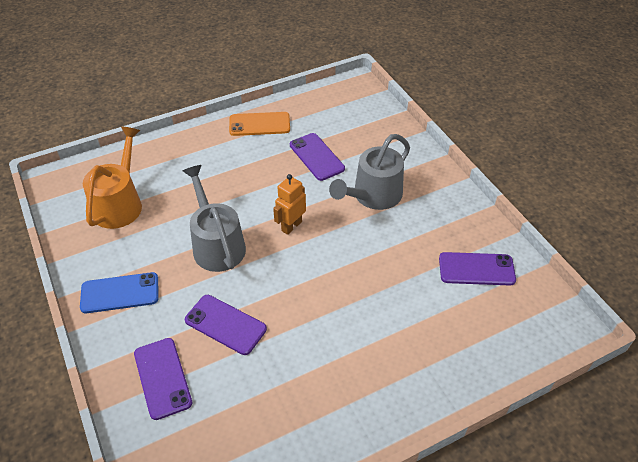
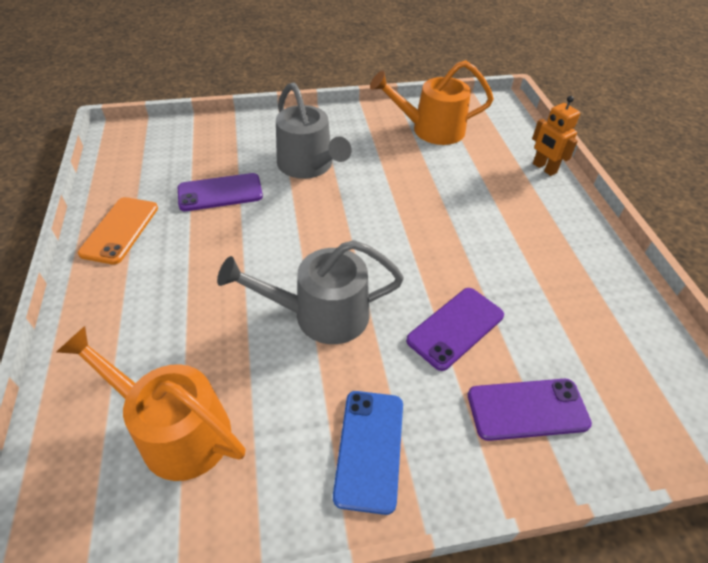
camera: 75 degrees left, 0 degrees up
(291, 226) = (322, 238): orange robot -> orange robot (544, 168)
(476, 269) = (431, 130): purple phone -> orange watering can

